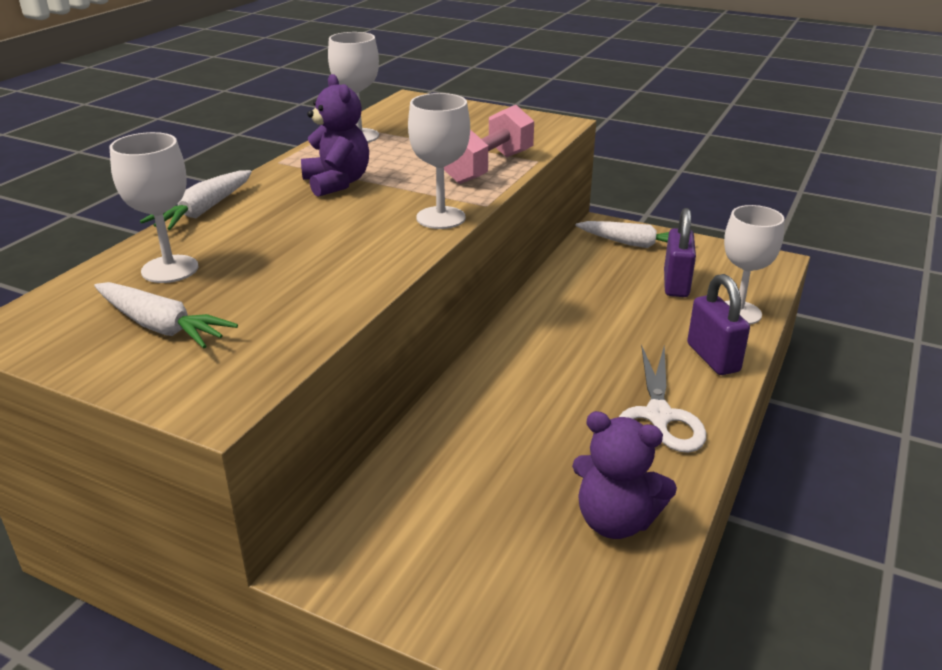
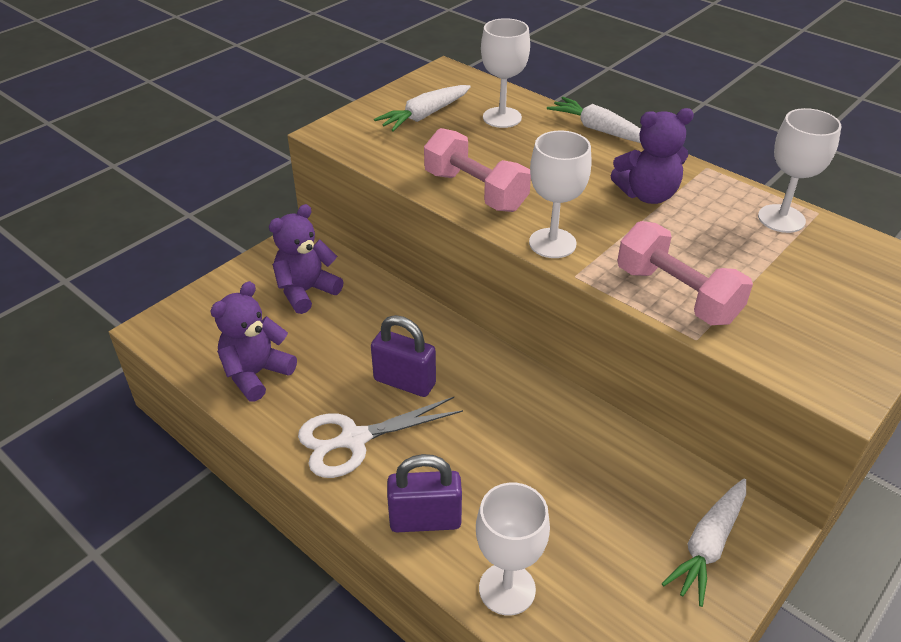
camera: 105 degrees right, 10 degrees up
(358, 266) = (475, 191): none -> pink dumbbell
(437, 520) = (306, 291): none -> purple teddy bear
(658, 416) = (354, 439): white scissors -> white scissors turned 45 degrees counterclockwise
(676, 284) = (589, 550): purple padlock -> purple padlock (404, 382)

